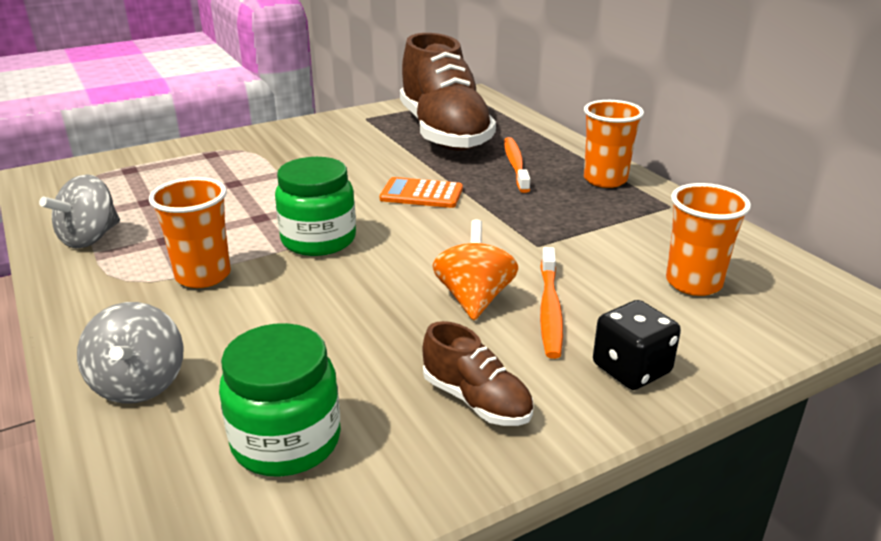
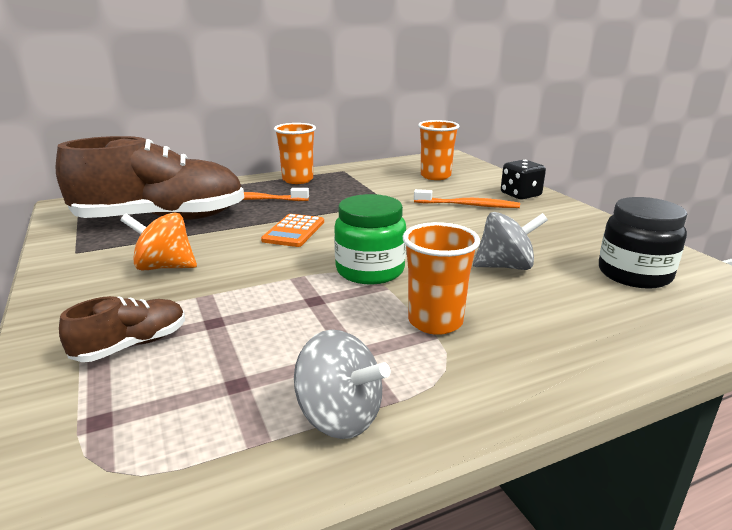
camera: 85 degrees left, 5 degrees down
(139, 384) = (612, 334): grey spinning top -> grey spinning top (505, 266)
(286, 441) = (634, 274): green jar -> black jar
(474, 299) = (459, 222): orange spinning top -> orange spinning top (164, 267)
(476, 400) = (564, 226): brown shoe -> brown shoe (132, 345)

